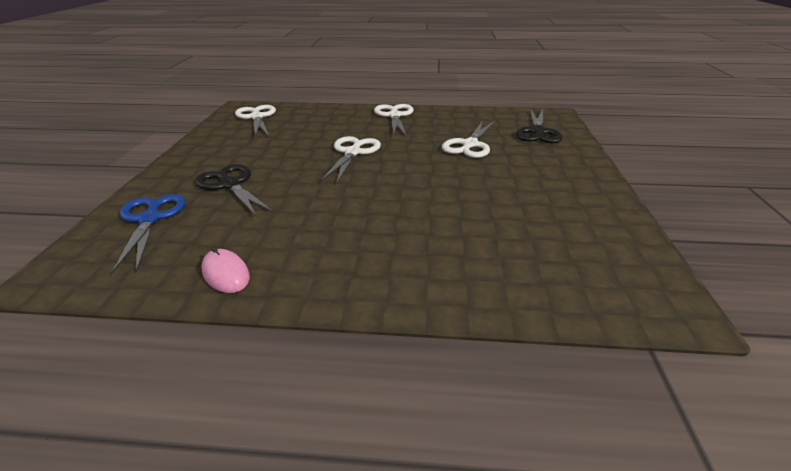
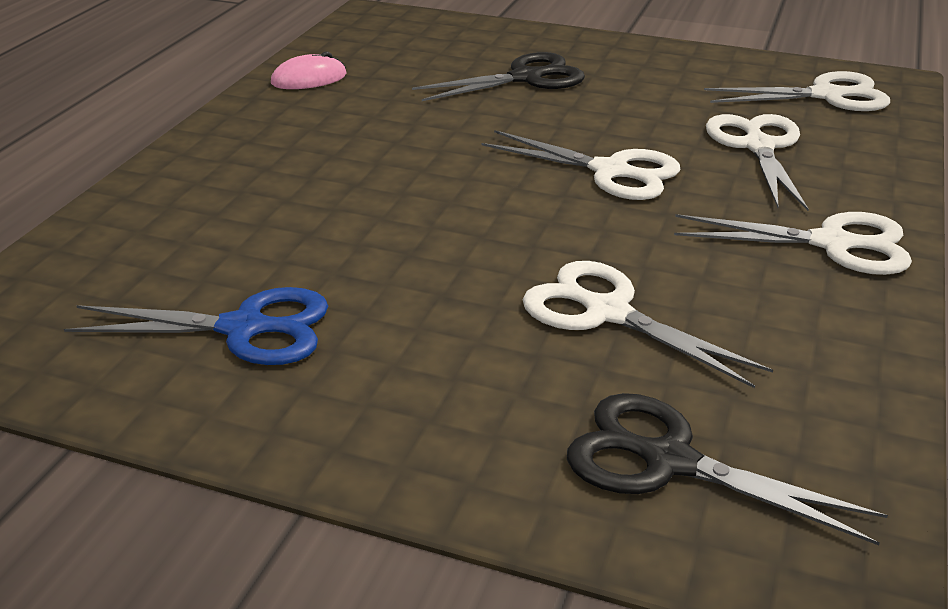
camera: 105 degrees right, 0 degrees up
(150, 219) = (456, 41): blue scissors -> blue scissors (245, 328)
(316, 127) = (758, 146): none -> white scissors

